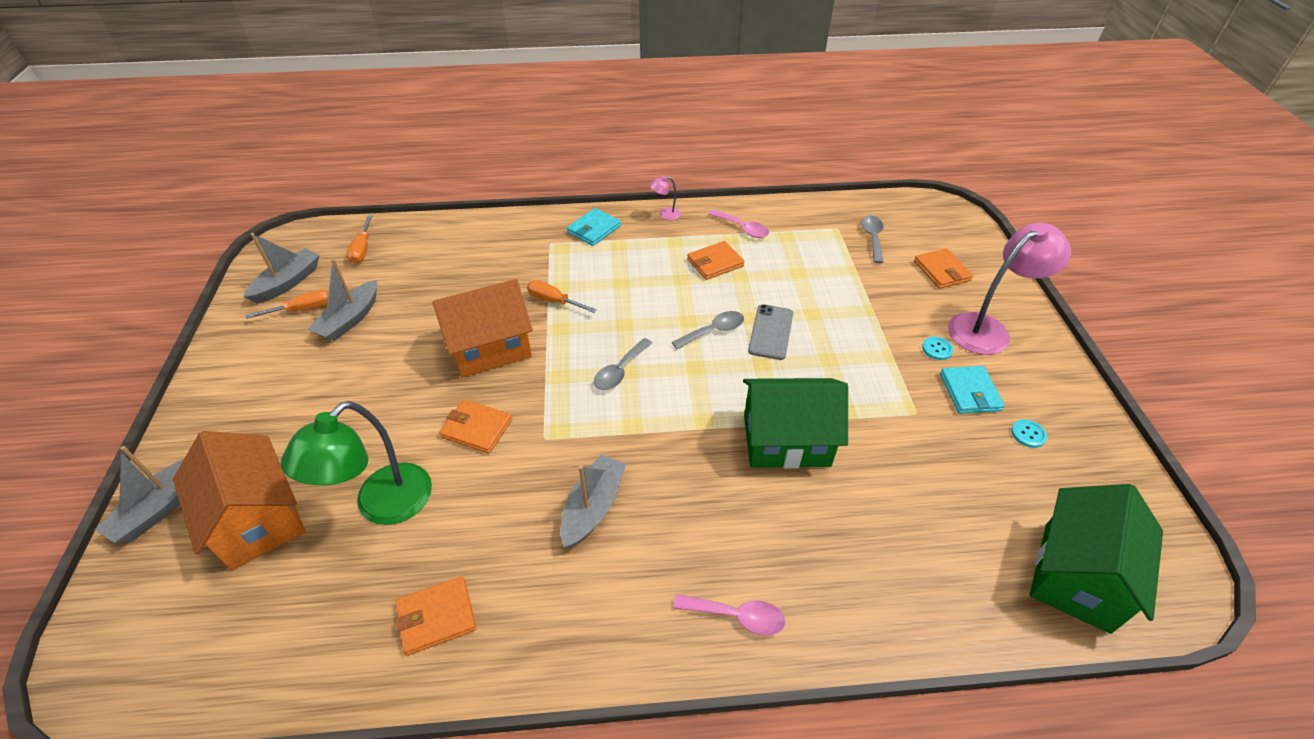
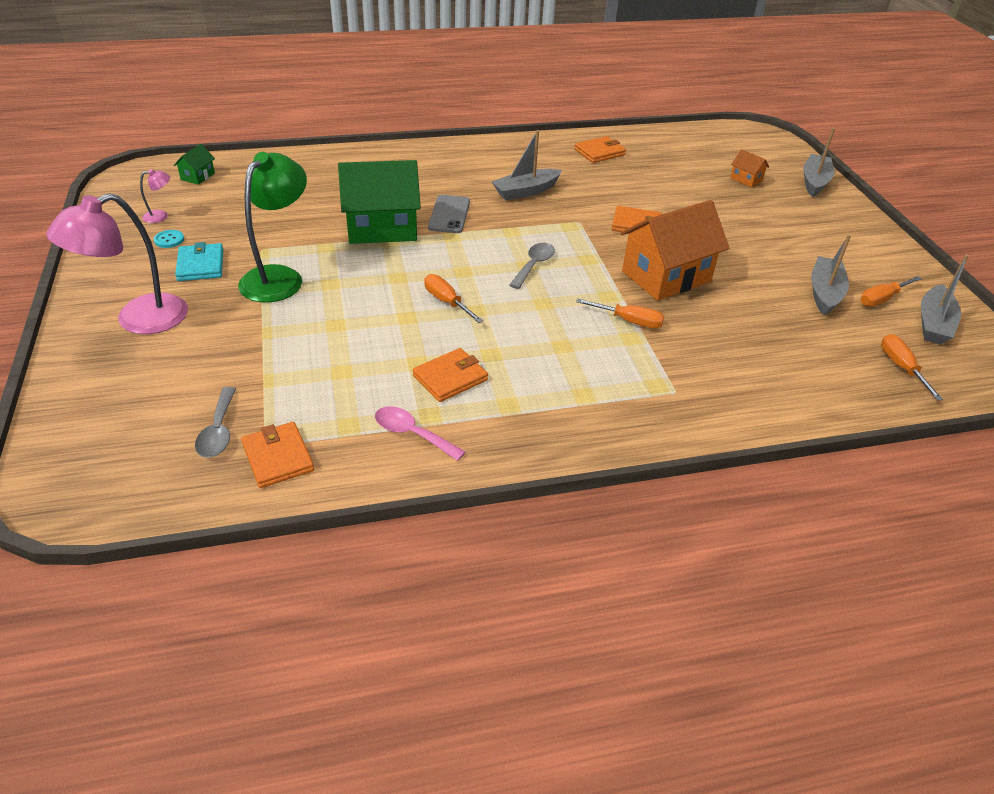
camera: 170 degrees right, 5 degrees down
(257, 519) = (746, 179): orange house -> orange house, size x0.43
(382, 506) = (670, 187): green lamp -> green lamp (279, 277)
(593, 507) = (526, 191): grey boat -> grey boat turned 45 degrees clockwise
(594, 229) = (627, 417): turquoise wallet -> none
(665, 214) = (532, 451): pink lamp -> pink lamp (161, 216)
(714, 331) = (447, 302): grey spoon -> orange screwdriver
(737, 616) = (423, 157): pink spoon -> none
(771, 332) = (385, 304): grey phone -> grey phone (449, 214)
(937, 349) = (210, 298): turquoise button -> none
(941, 271) = (146, 385): orange wallet -> orange wallet (278, 457)
(1076, 576) = (198, 176): green house -> green house, size x0.43

